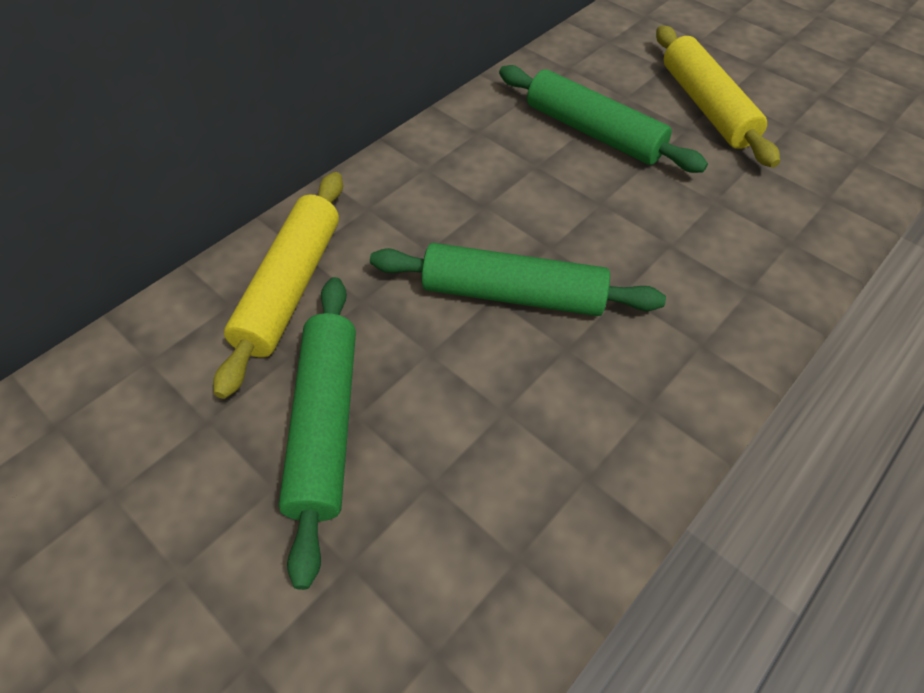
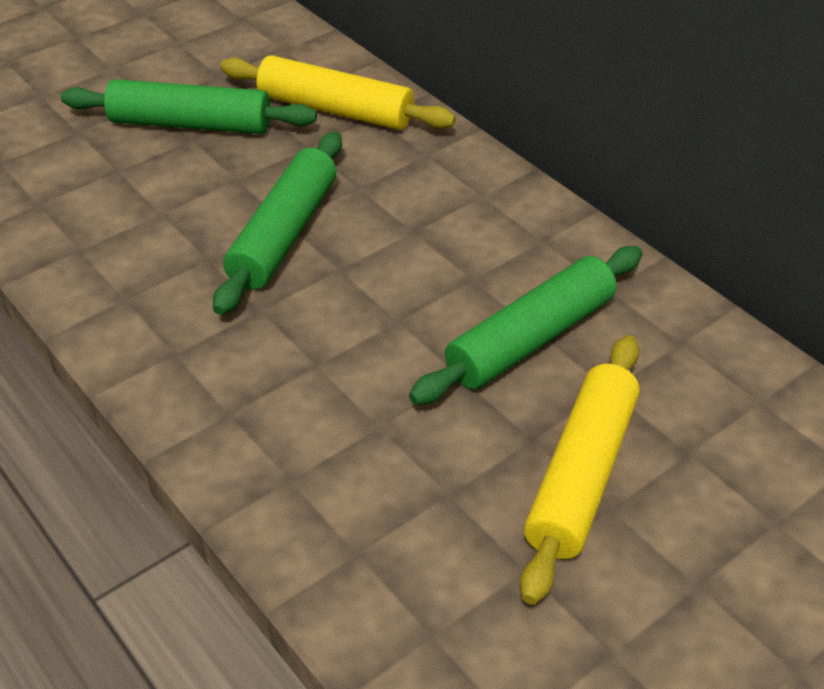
camera: 100 degrees right, 10 degrees down
(706, 106) = (582, 475): yellow rolling pin -> yellow rolling pin turned 60 degrees counterclockwise

